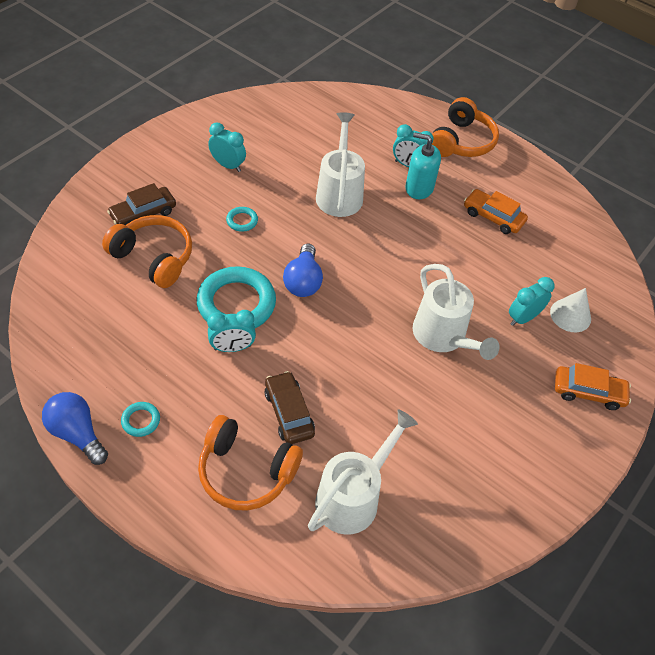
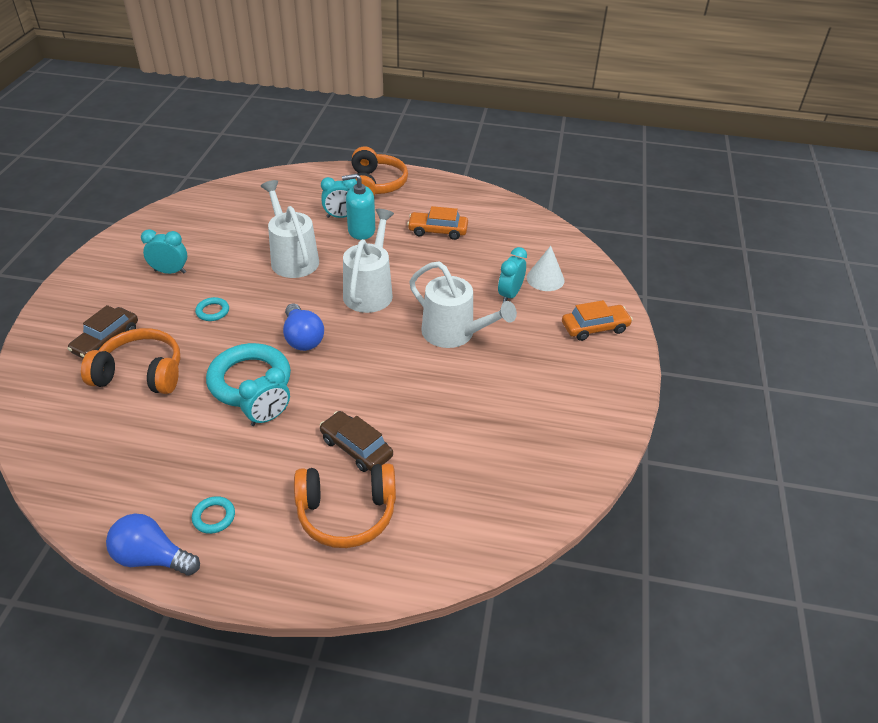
camera: 25 degrees left, 10 degrees down
(353, 496) = (457, 489): white watering can -> white watering can (370, 291)

